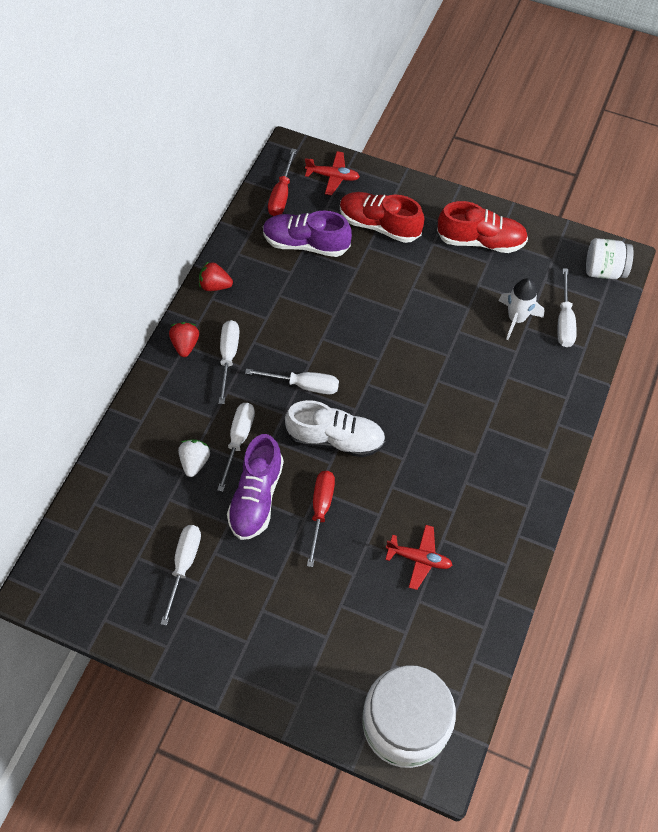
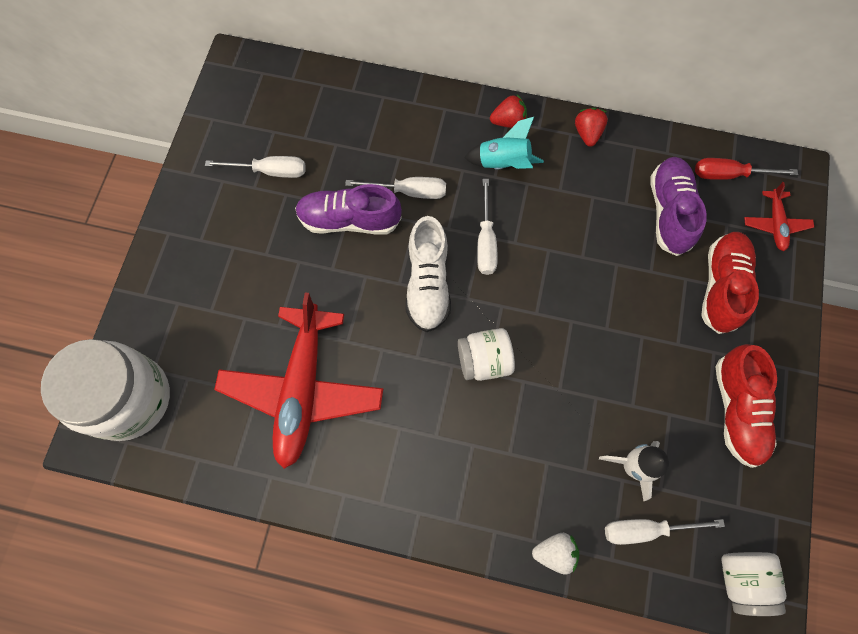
camera: 80 degrees right, 10 degrees up
(195, 462) = (378, 158): white strawberry -> white strawberry (554, 552)
(228, 357) = (503, 163): white screwdriver -> turquoise rocket
(321, 510) = (343, 282): red screwdriver -> none
(415, 406) = (484, 360): none -> white jar
(419, 558) = (303, 389): red plane -> red plane, size x2.23

